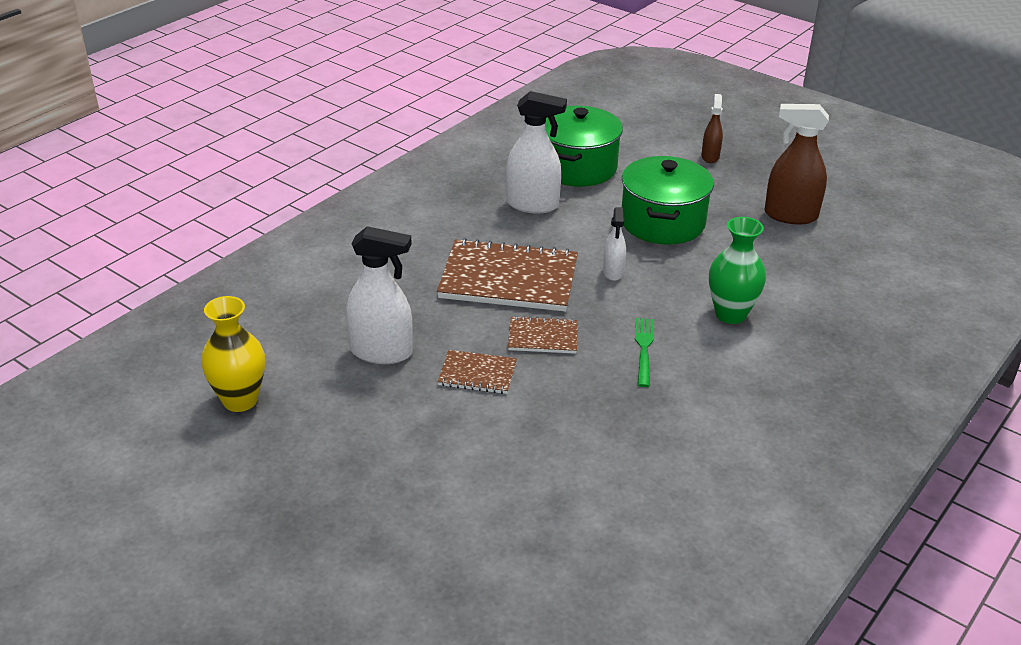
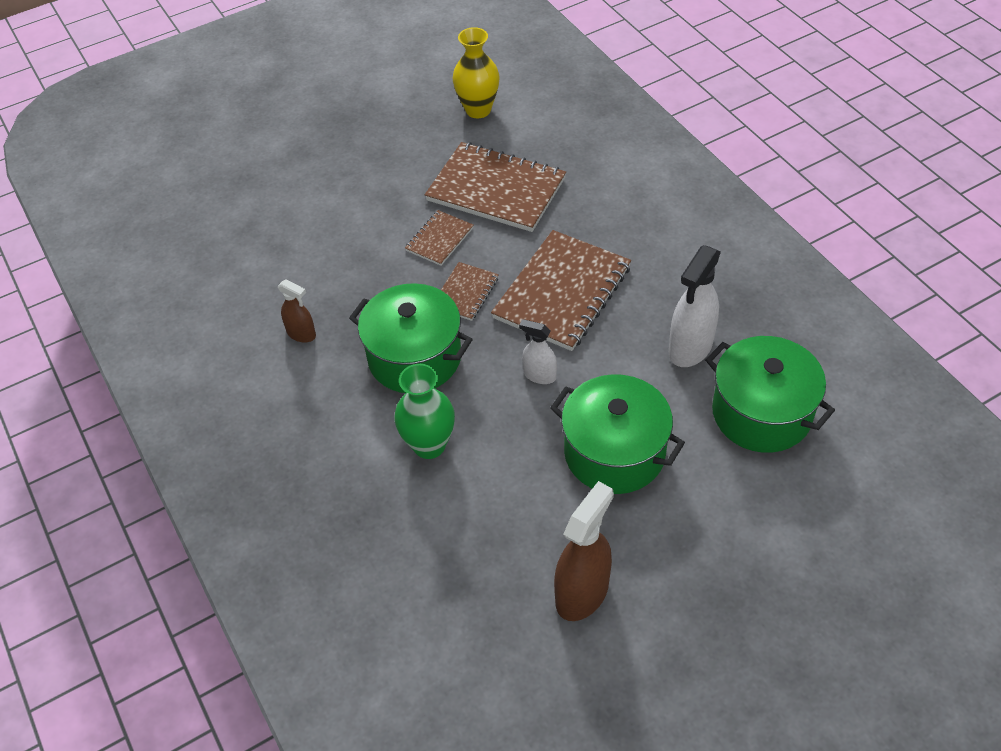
camera: 115 degrees right, 15 degrees up
(382, 352) = (496, 190): white spray bottle -> brown notebook
(643, 348) = (415, 357): green fork -> green pot
(710, 157) = (752, 567): brown spray bottle -> brown spray bottle (301, 334)

